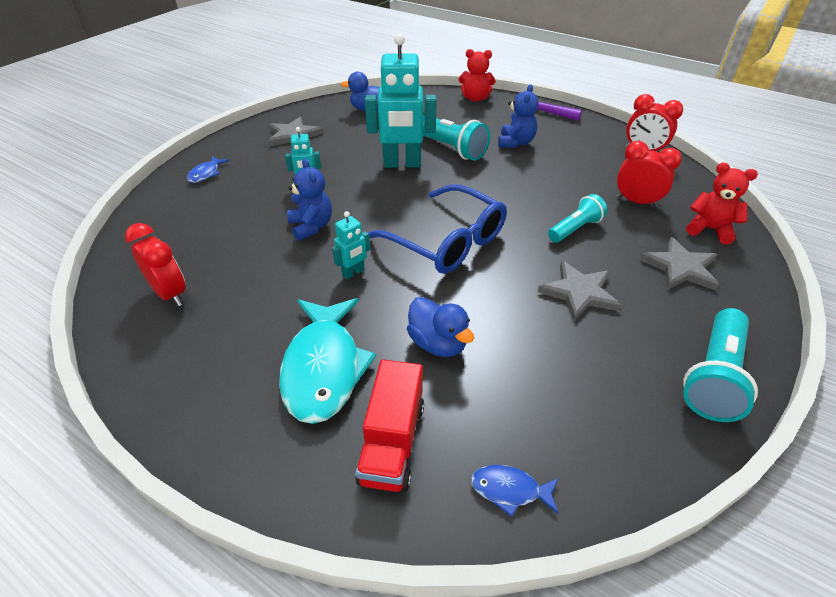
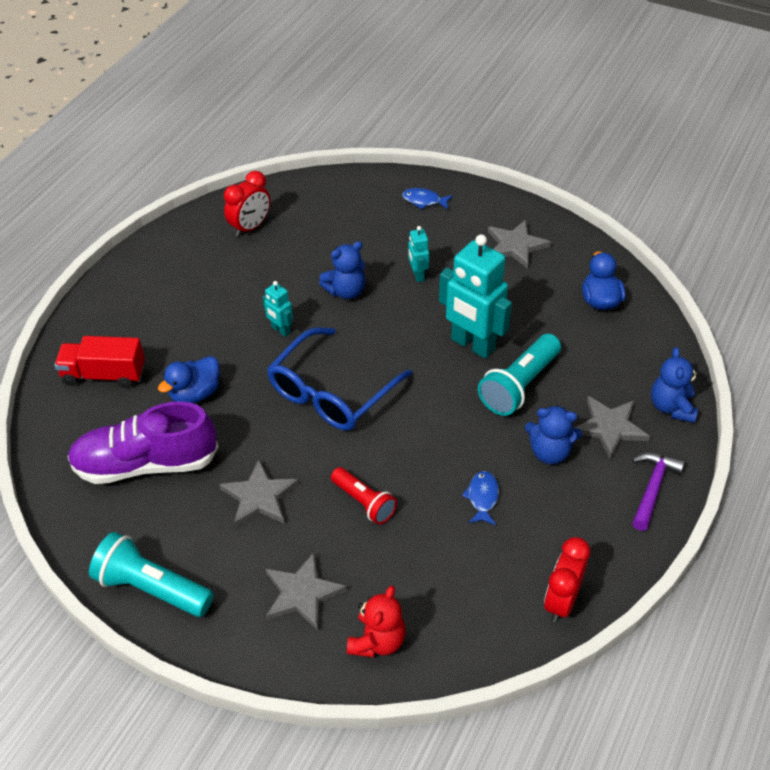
camera: 85 degrees right, 5 degrees up
(323, 368) = (172, 328): turquoise fish -> none
(402, 164) = (472, 345): turquoise robot -> turquoise robot turned 45 degrees counterclockwise
(475, 98) = (671, 407): red teddy bear -> blue teddy bear
(492, 120) = (609, 427): none -> grey star
(510, 490) = (61, 440): blue fish -> blue fish (482, 497)
(545, 388) = (146, 464): none -> purple shoe
(575, 229) = (364, 502): turquoise flashlight -> red flashlight
(636, 202) = (427, 571): red clock -> none

